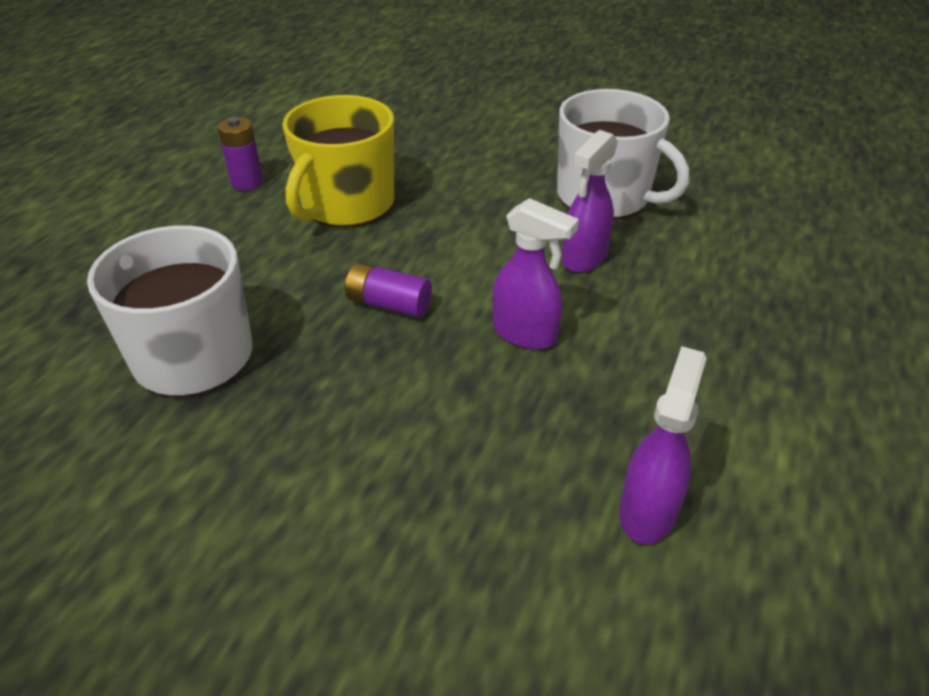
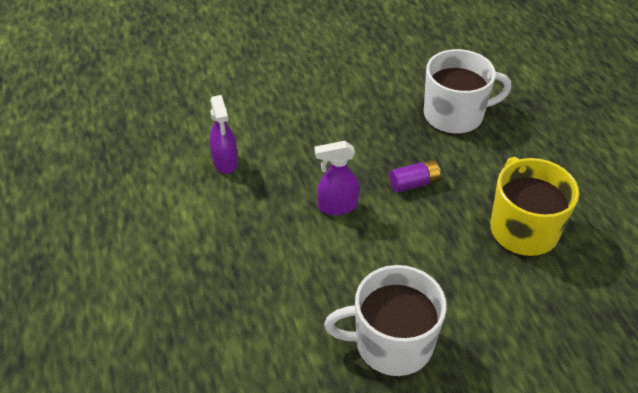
camera: 140 degrees right, 5 degrees up
(247, 182) = (596, 208): purple battery -> none
(583, 258) = (355, 275): purple spray bottle -> none

